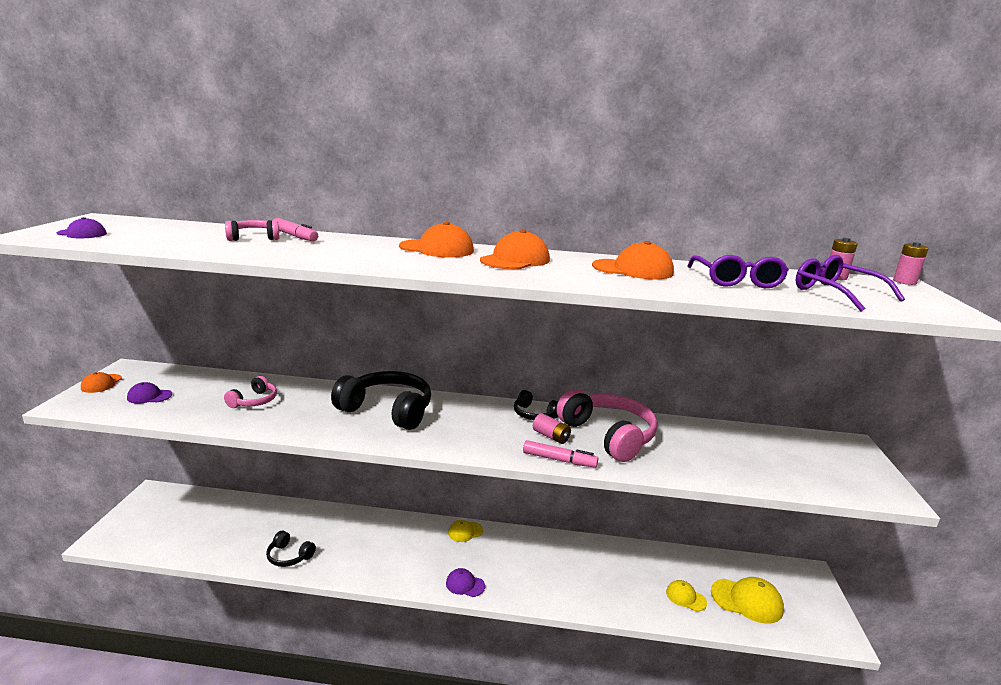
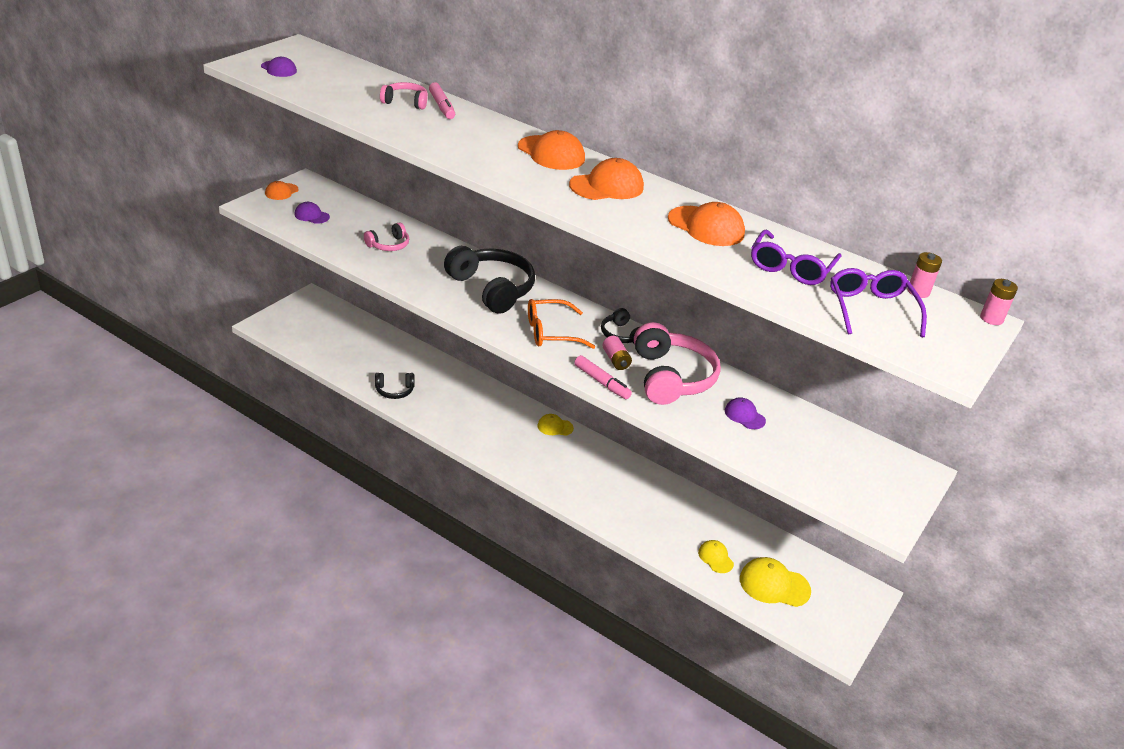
camera: 25 degrees right, 15 degrees up
(289, 556) = (394, 390): black headphones -> black headphones turned 60 degrees counterclockwise
(465, 584) = (523, 468): purple cap -> purple cap (744, 415)
(474, 431) = (551, 332): none -> orange glasses
(747, 600) = (774, 585): yellow cap -> yellow cap turned 150 degrees clockwise

